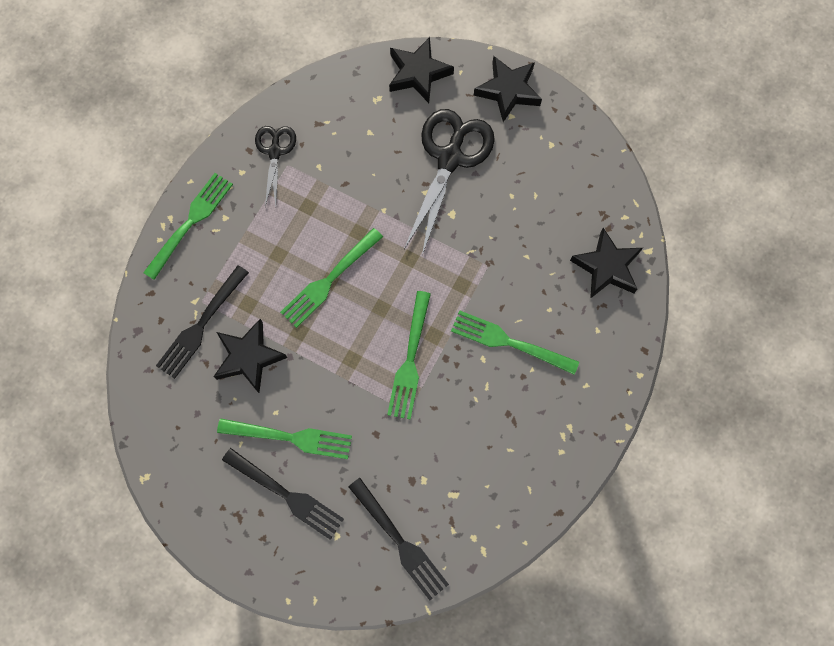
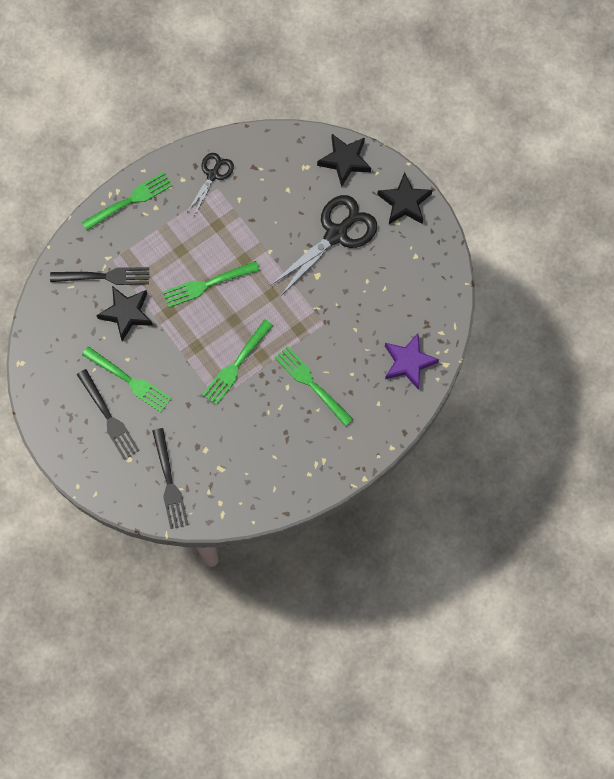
camera: 25 degrees right, 0 degrees up
(201, 325) = (104, 276): black fork -> black fork turned 150 degrees counterclockwise
(606, 267) = (408, 362): black star -> purple star

